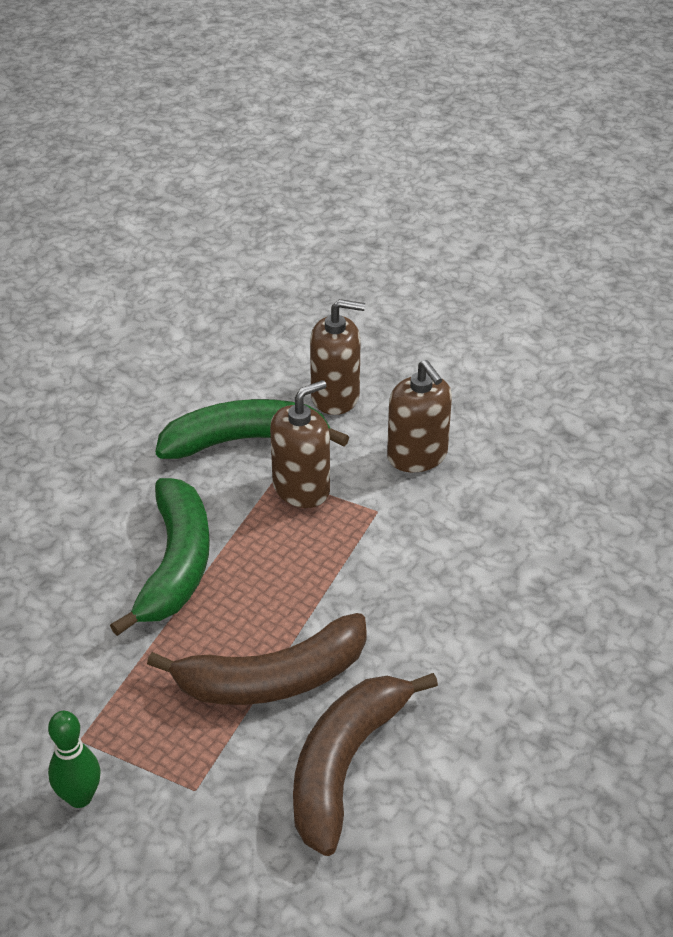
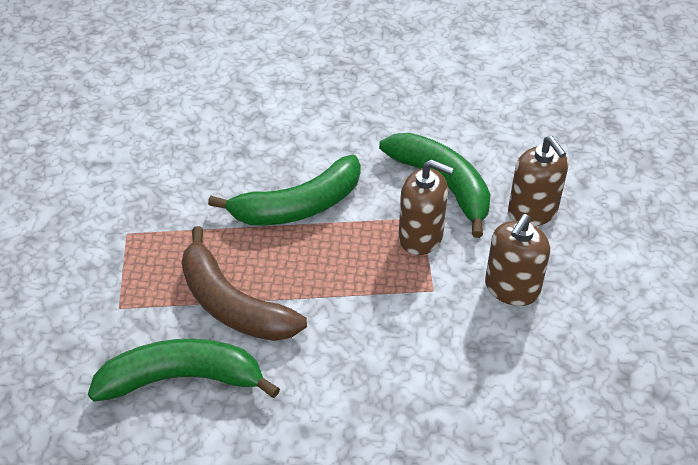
camera: 60 degrees right, 5 degrees up
(80, 797) = (84, 255): green bowling pin -> none
(345, 765) = (182, 378): brown banana -> green banana

